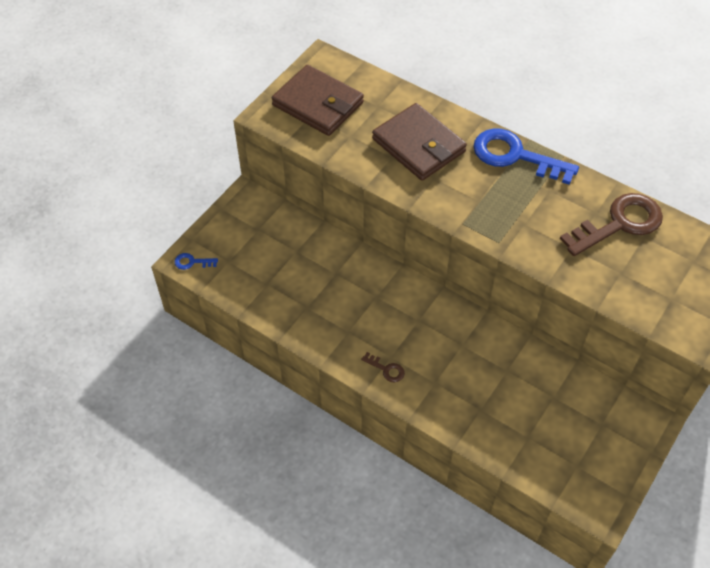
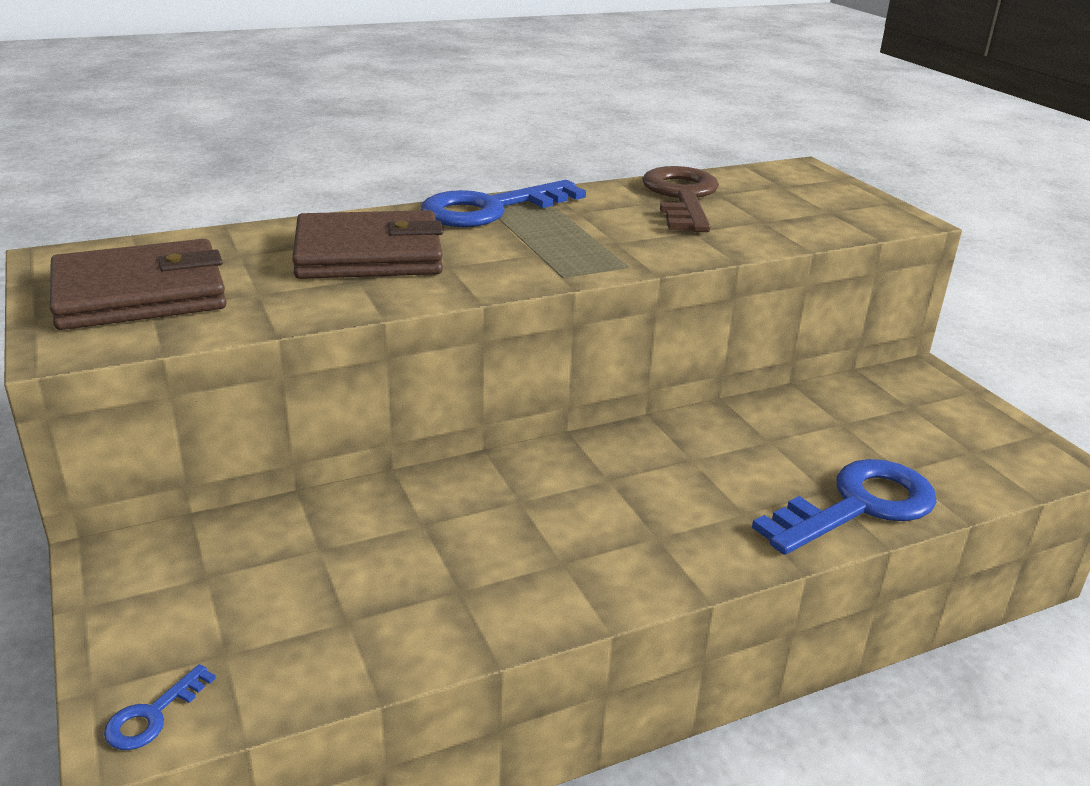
camera: 60 degrees left, 25 degrees down
(386, 369) = (679, 552): brown key -> none
(477, 426) = (857, 506): none -> blue key

